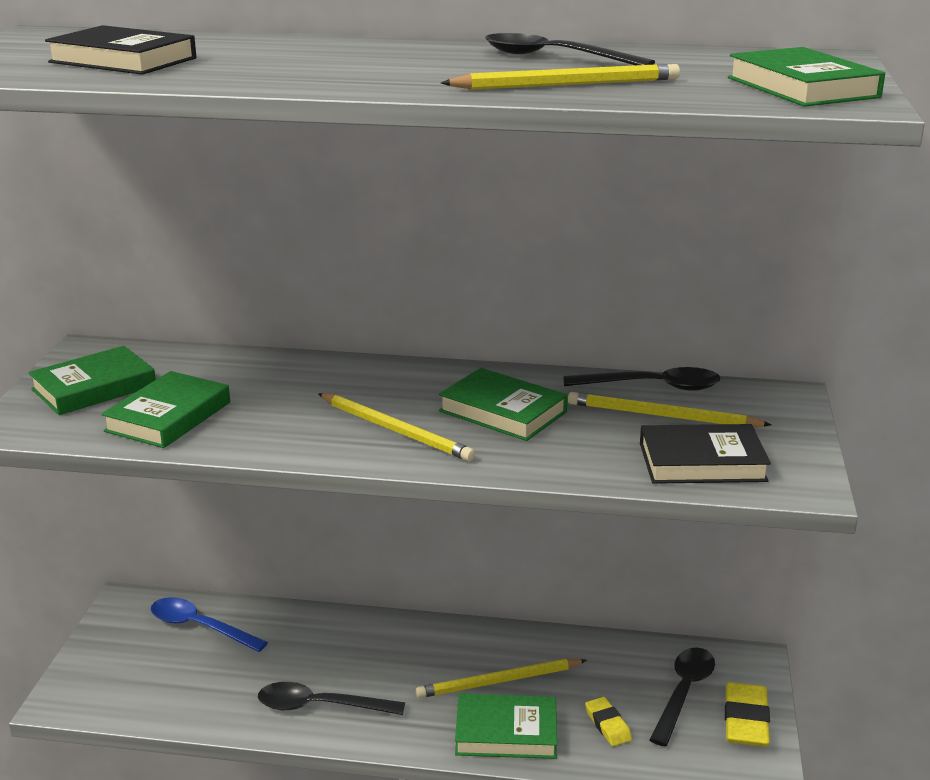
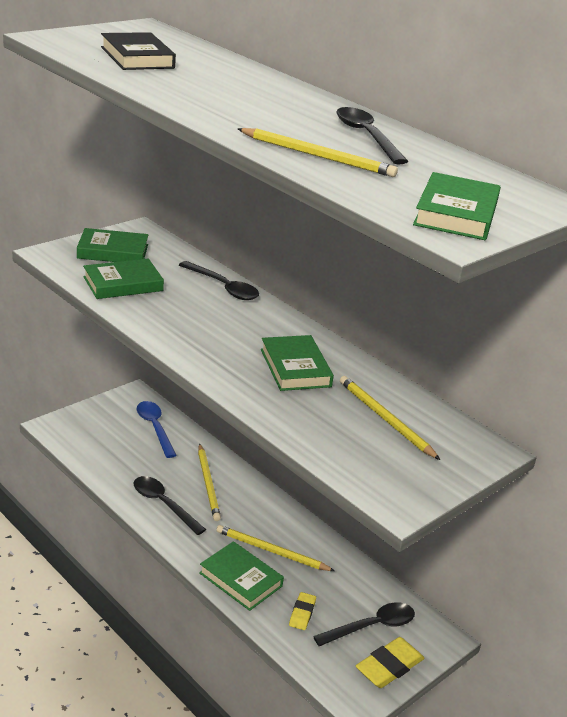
camera: 35 degrees right, 5 degrees up
(395, 430) = (220, 348): yellow pencil -> yellow pencil (208, 484)
(653, 387) = (411, 400): black spoon -> black spoon (223, 287)
(702, 462) = (360, 457): black book -> none

